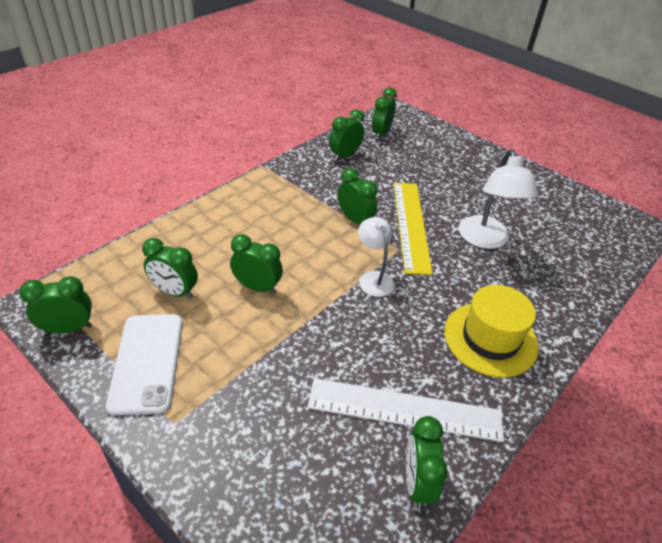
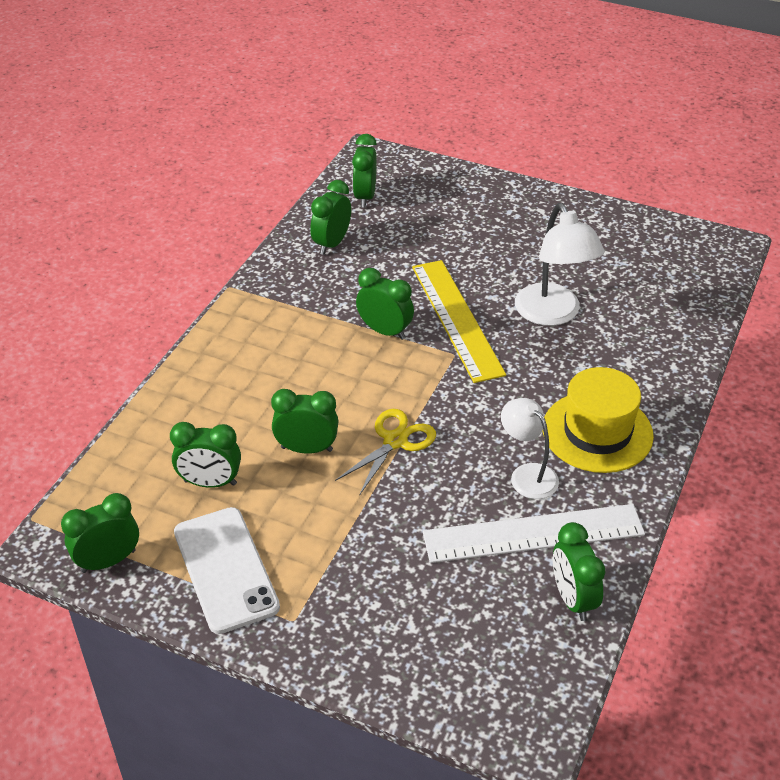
camera: 15 degrees left, 0 degrees up
(326, 300) = (395, 441): none -> yellow scissors
(373, 278) = (439, 399): white lamp -> white lamp (527, 474)

